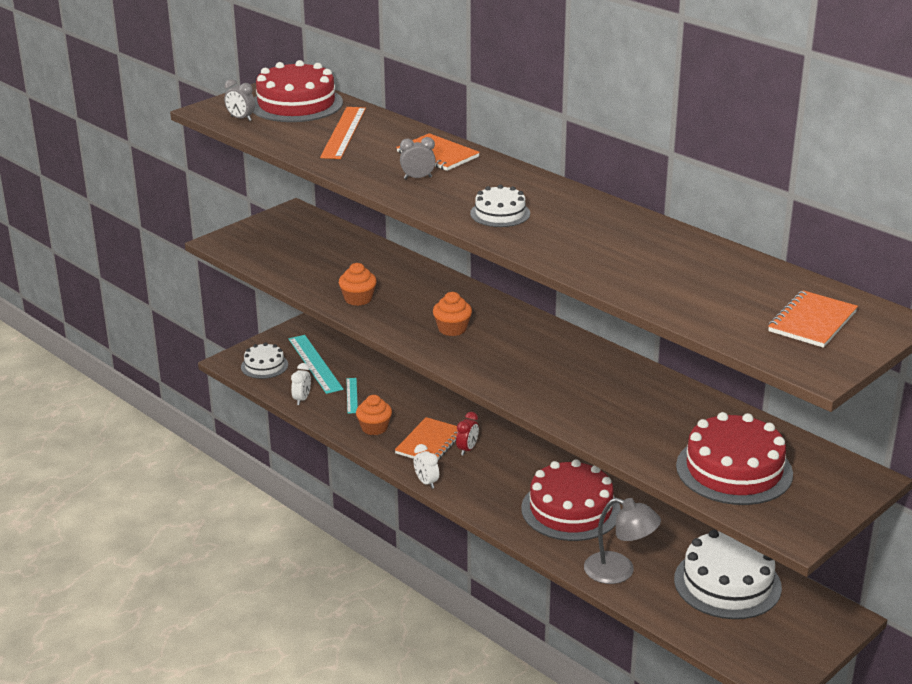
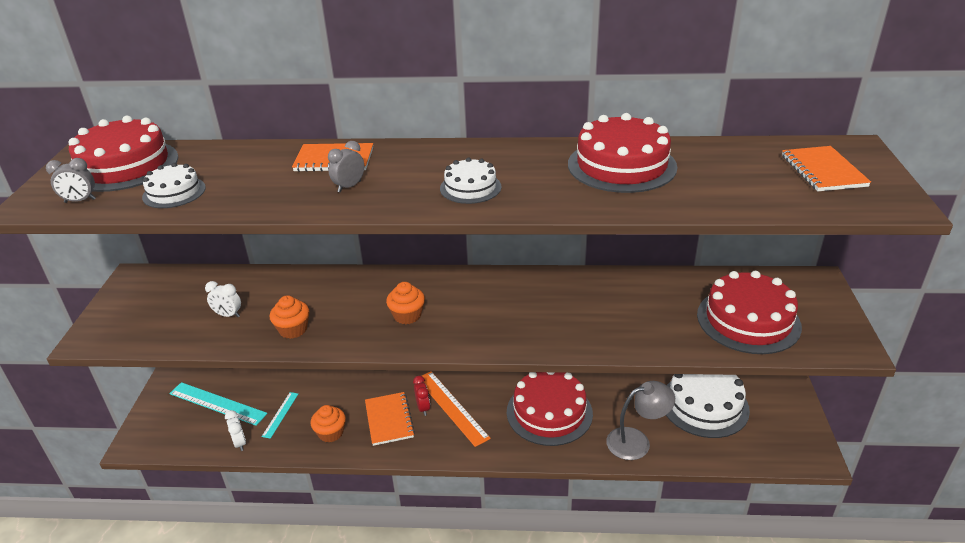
camera: 40 degrees left, 5 degrees up
(264, 366) = (171, 431): white cake -> white cake (174, 192)
(343, 132) = (213, 174): orange ruler -> orange ruler (451, 407)
(352, 395) = (280, 414): turquoise ruler -> turquoise ruler turned 60 degrees clockwise
(426, 482) = (425, 456): white clock -> white clock (228, 315)
(646, 246) = (621, 165): none -> red cake

